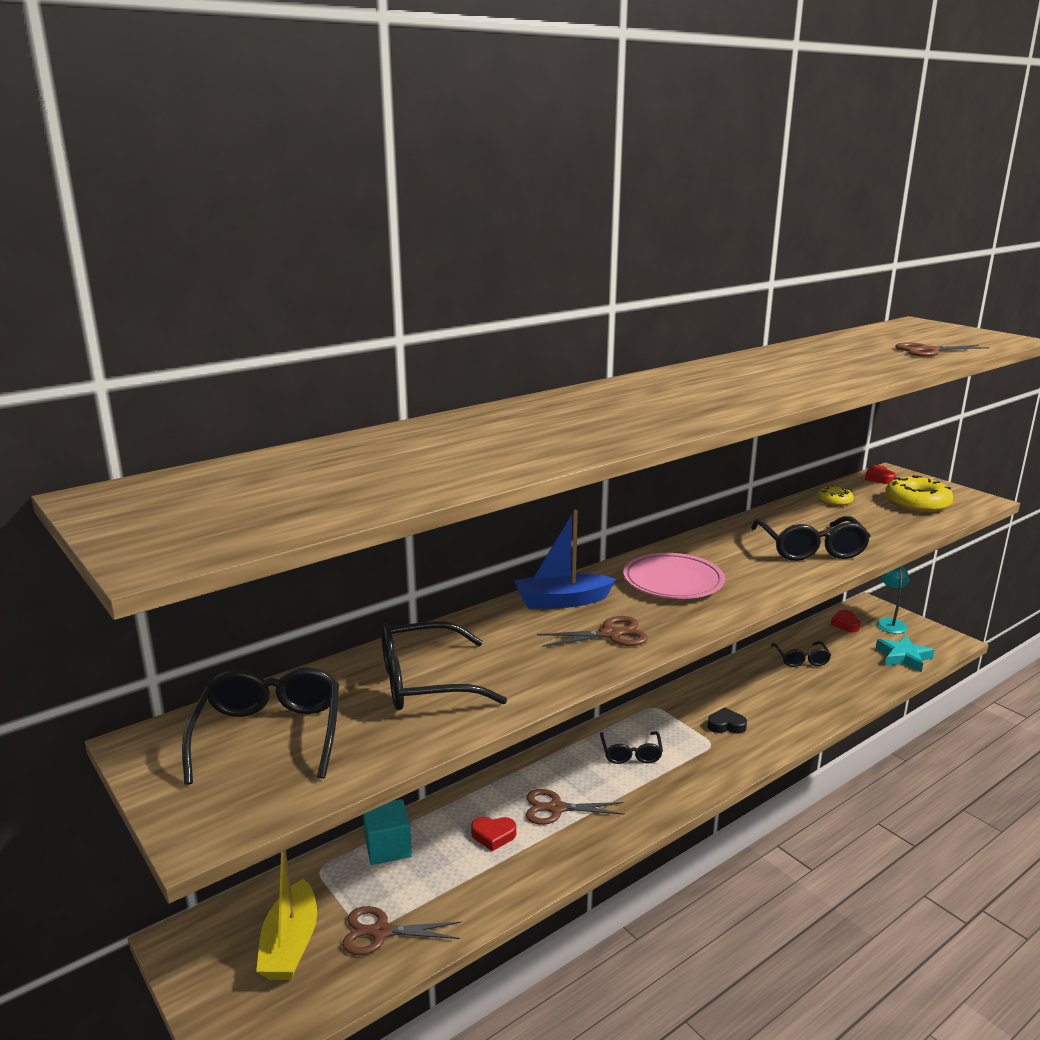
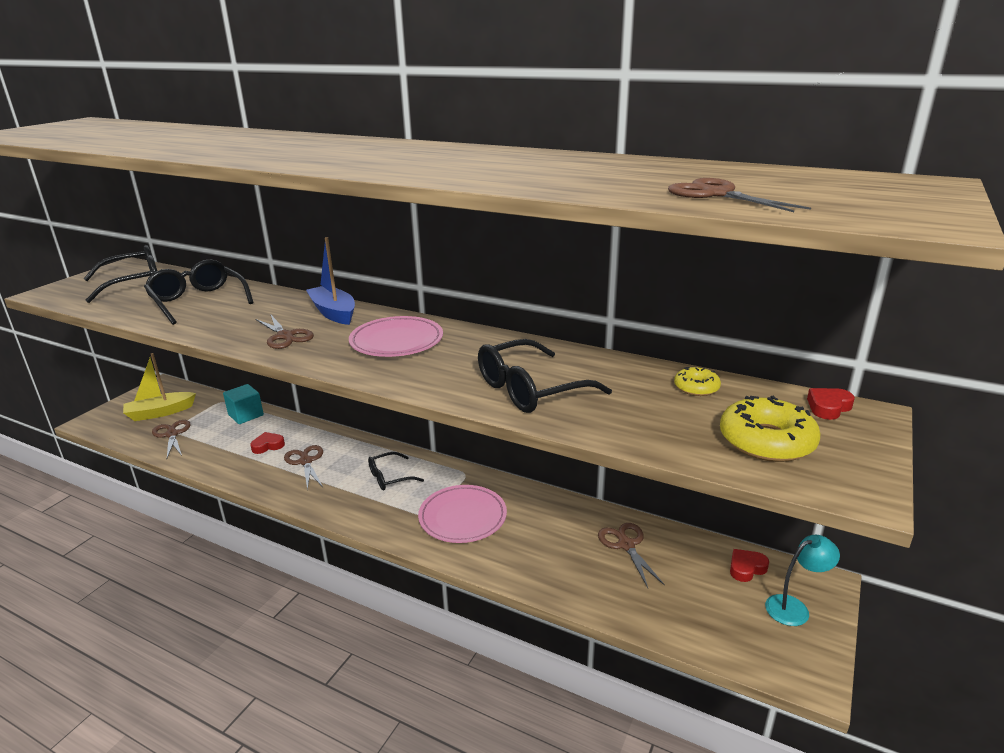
camera: 65 degrees right, 5 degrees up
(493, 835) = (268, 446): red heart -> red heart turned 90 degrees clockwise
(726, 725) = (462, 517): black heart -> pink plate
(801, 659) = (626, 545): black glasses -> brown scissors
(903, 657) = (712, 629): turquoise star -> none

